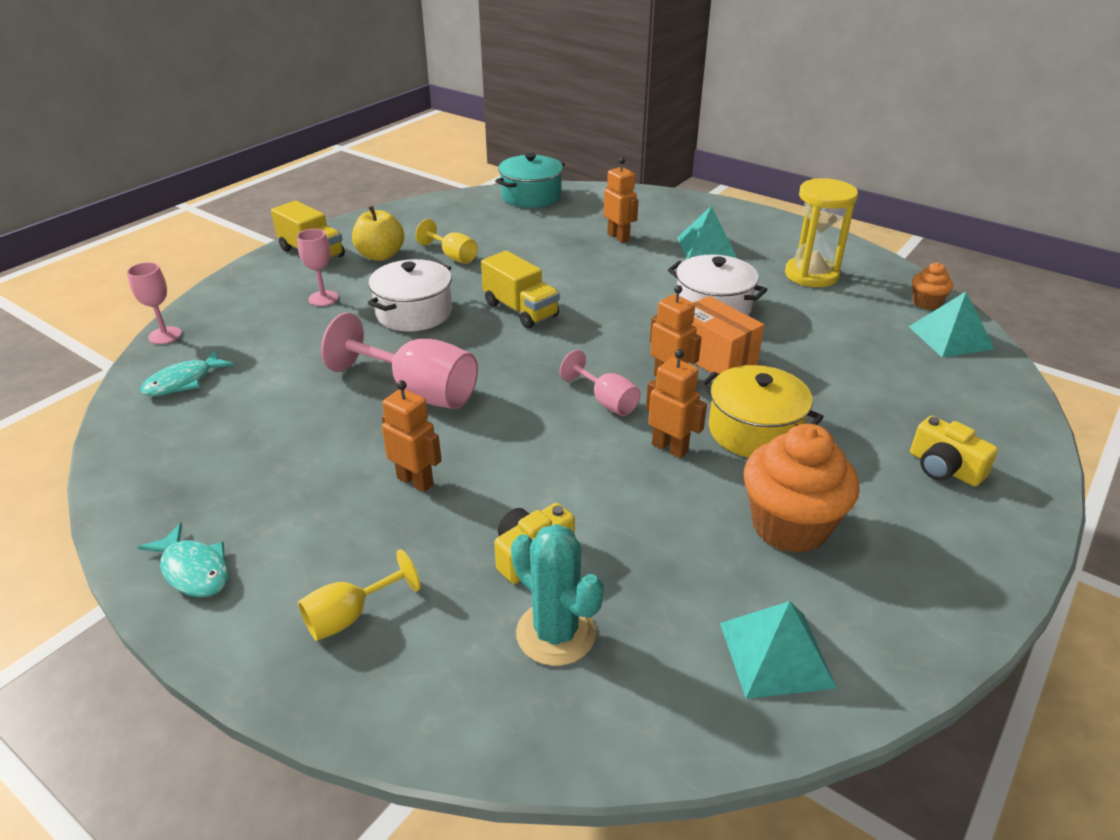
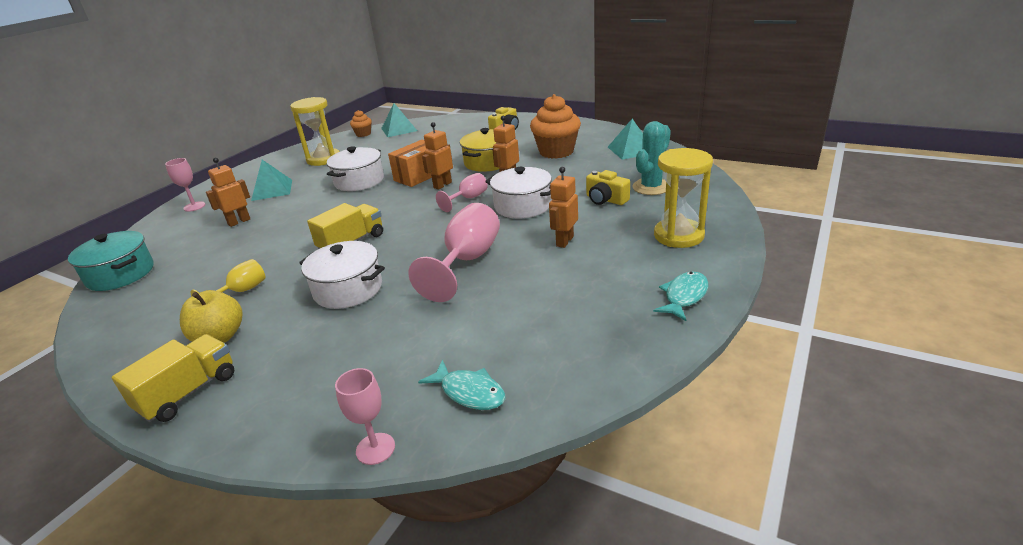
camera: 95 degrees left, 5 degrees down
(323, 298) = (309, 349): pink goblet -> pink goblet (194, 206)
(350, 616) = (678, 235): yellow goblet -> yellow hourglass
(554, 453) = (522, 206): none -> white pot

